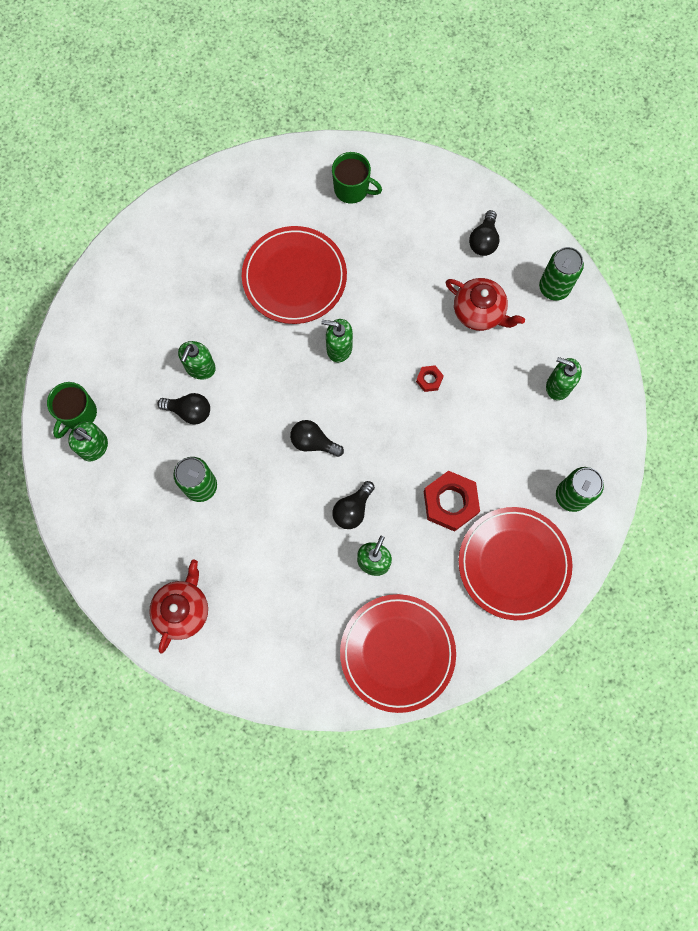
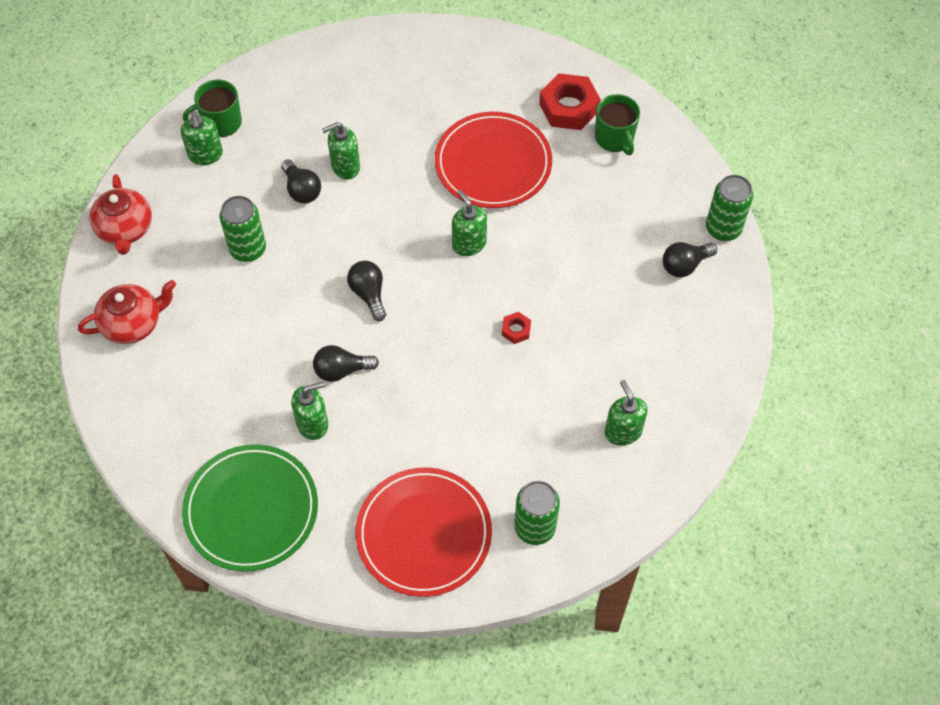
camera: 45 degrees right, 15 degrees down
(397, 652) = (251, 510): red plate -> green plate
(450, 502) = (425, 437): red nut -> red nut (569, 107)
(479, 312) = (618, 315): red teapot -> red teapot (125, 229)
(554, 287) = (707, 352): green can -> green can (723, 228)

